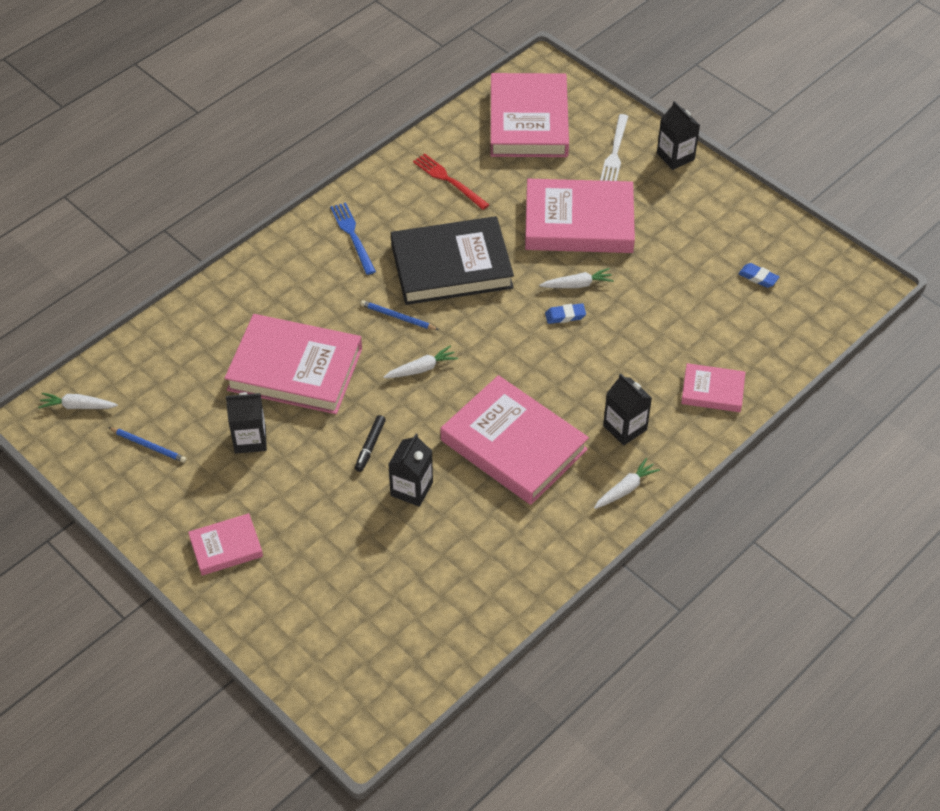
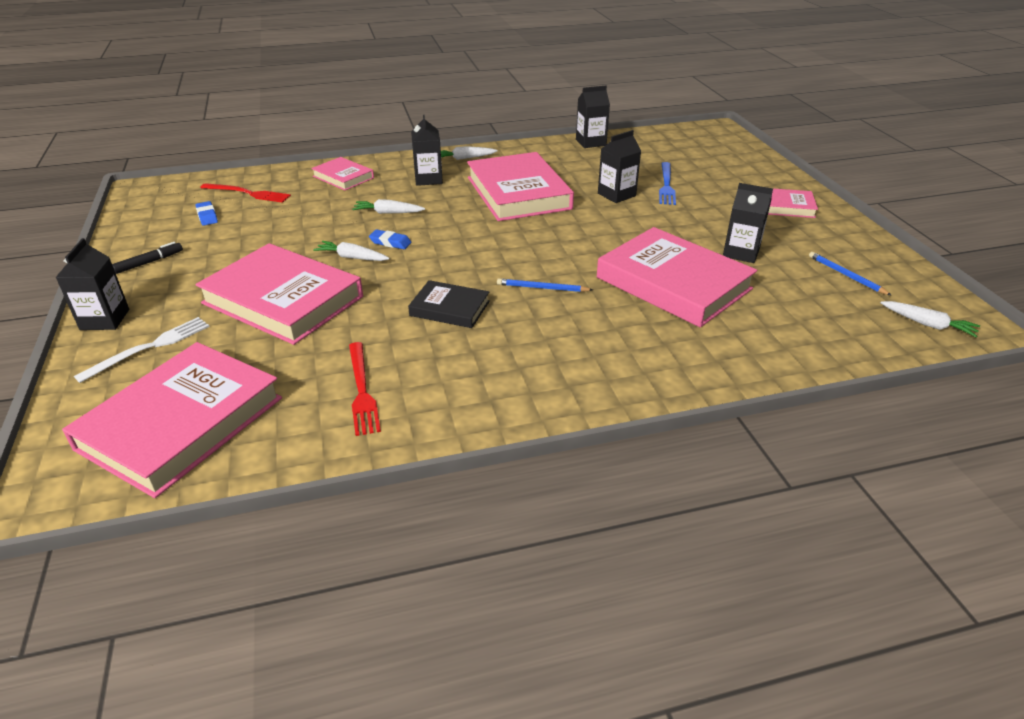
camera: 150 degrees left, 15 degrees down
(352, 236) = (531, 373): blue fork -> blue fork (666, 185)
(370, 446) = (633, 221): black marker -> black marker (149, 262)
(397, 317) = (542, 288): blue pencil -> blue pencil turned 135 degrees clockwise
(422, 368) = (551, 249): white carrot -> white carrot (388, 213)
(451, 266) = (450, 308): black book -> black book, size x0.51
(508, 602) = (590, 142): none -> black carton
(768, 323) = (248, 193): none -> red fork

